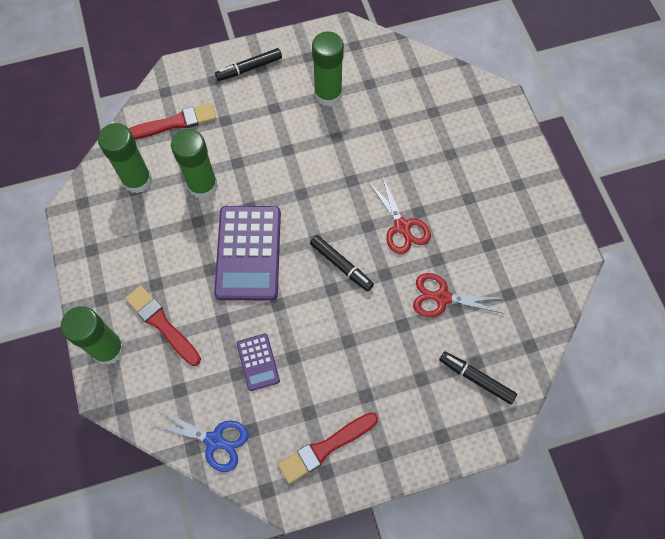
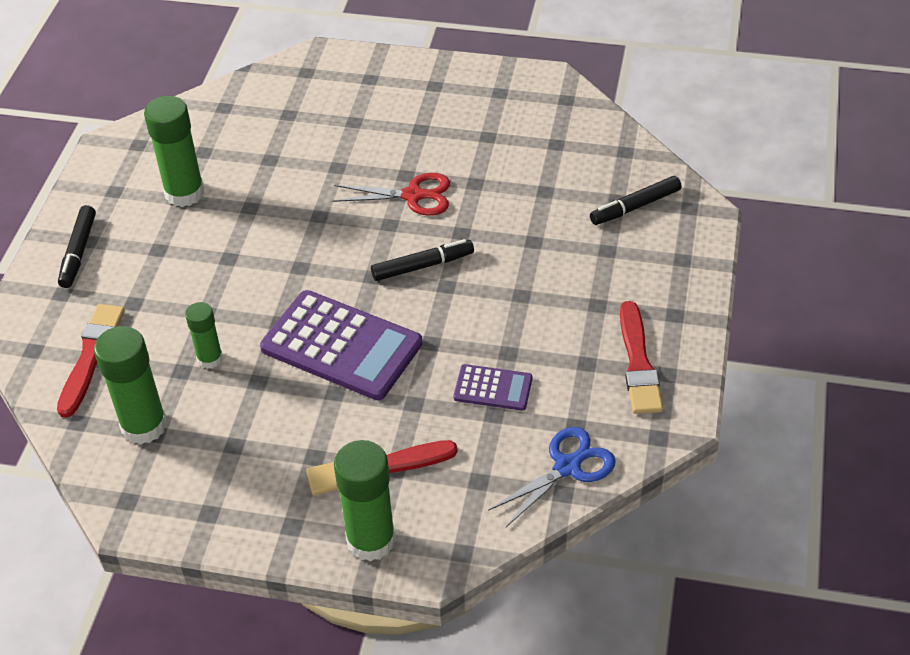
camera: 60 degrees left, 20 degrees down
(202, 185) = (210, 358): green glue stick -> green glue stick, size x0.58
(442, 297) = (523, 196): red scissors -> none

